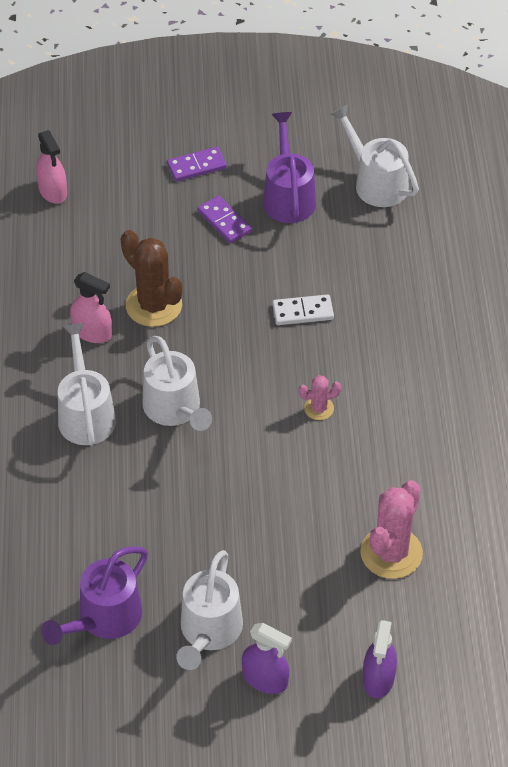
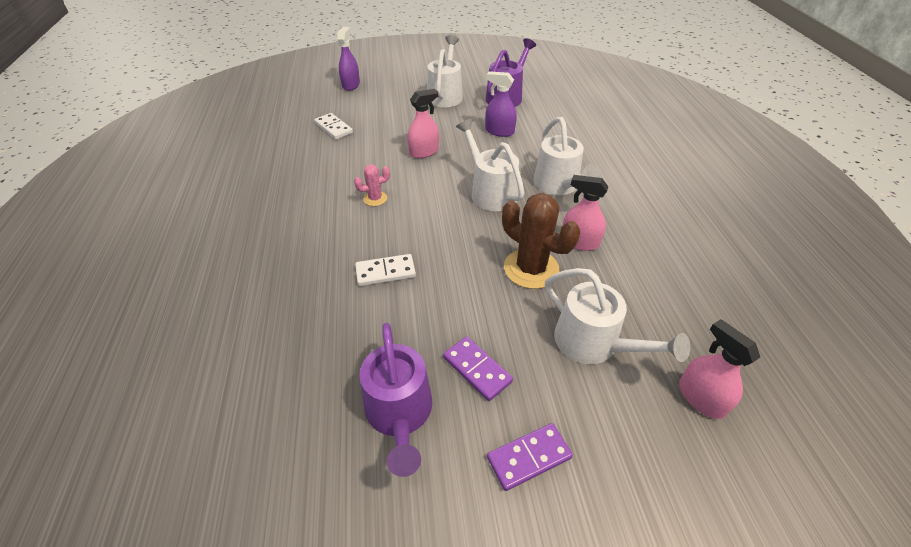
camera: 175 degrees right, 5 degrees down
(254, 488) = (424, 152): none -> pink spray bottle
(265, 679) = (412, 82): purple spray bottle -> purple spray bottle (499, 131)
(375, 182) = (278, 449): white watering can -> white watering can (594, 344)
(391, 553) = (333, 128): pink cactus -> white domino

